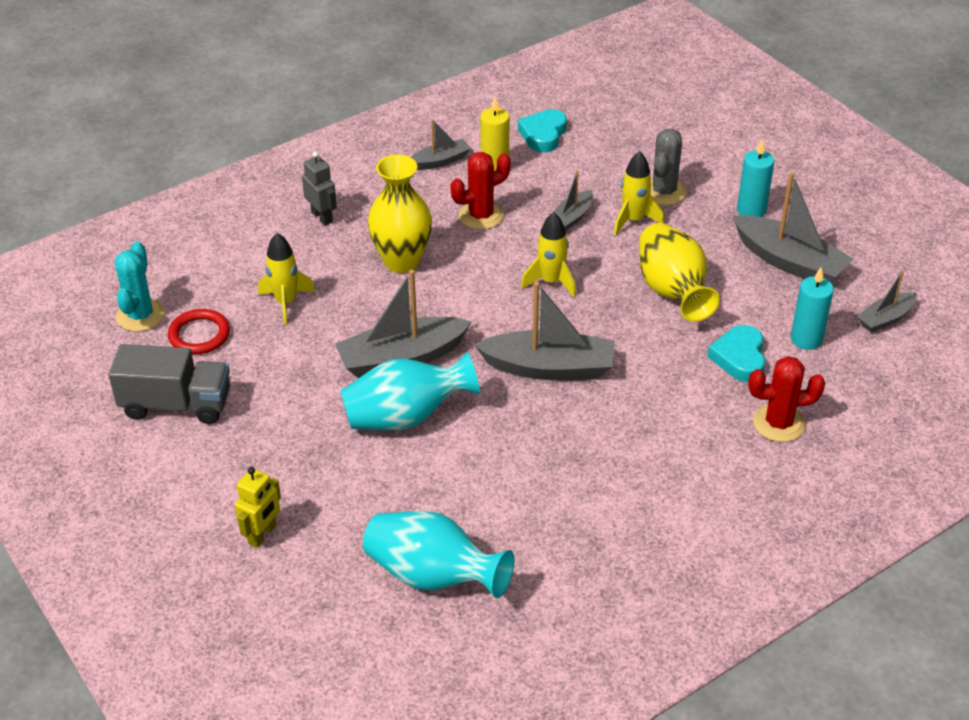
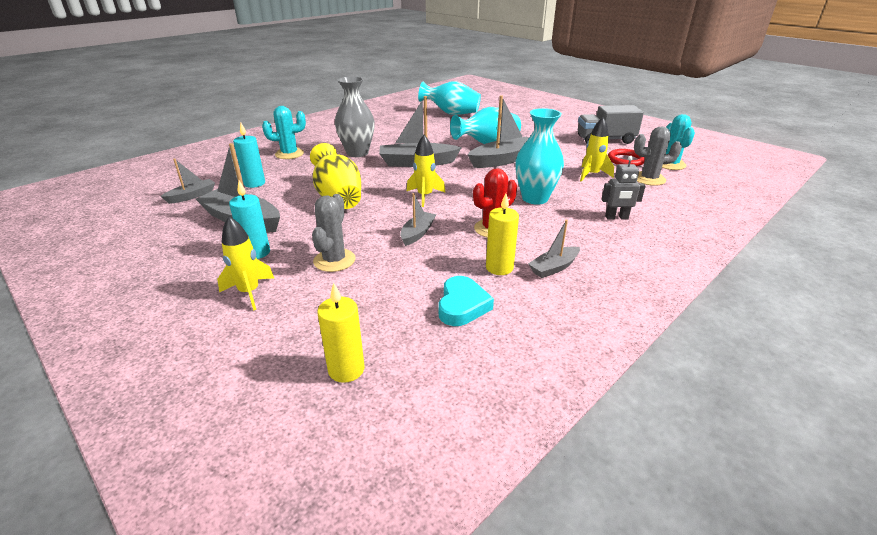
camera: 170 degrees right, 10 degrees down
(210, 283) = (649, 179): none -> grey cactus
(262, 534) = (527, 116): yellow robot -> none
(322, 217) = (616, 218): grey robot -> grey robot turned 45 degrees counterclockwise
(402, 261) = (535, 198): yellow vase -> turquoise vase
(634, 220) = (364, 236): yellow rocket -> yellow rocket (249, 292)
(642, 99) = (346, 369): none -> yellow candle
(653, 412) = (357, 153): none -> grey vase
(739, 358) = (302, 173): turquoise heart -> none
(779, 423) = (289, 154): red cactus -> turquoise cactus

